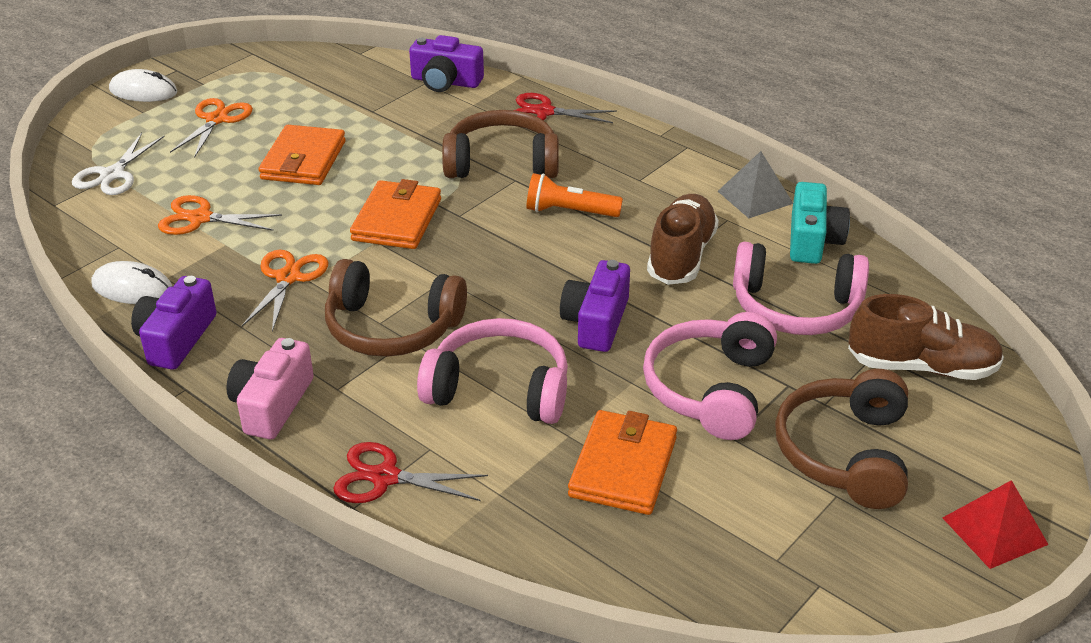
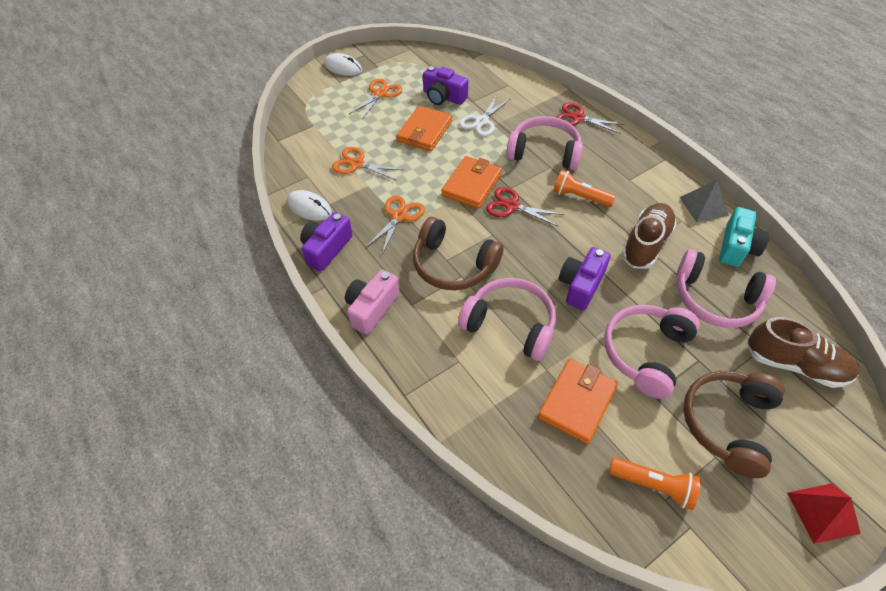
camera: 15 degrees right, 15 degrees up
(112, 175) = (314, 124): white scissors -> white scissors (481, 121)
(385, 477) = (427, 377): red scissors -> red scissors (512, 206)
(445, 81) = (521, 86): purple camera -> purple camera (443, 97)
(502, 162) = (544, 152): brown headphones -> pink headphones
(756, 546) = (653, 485): none -> orange flashlight

